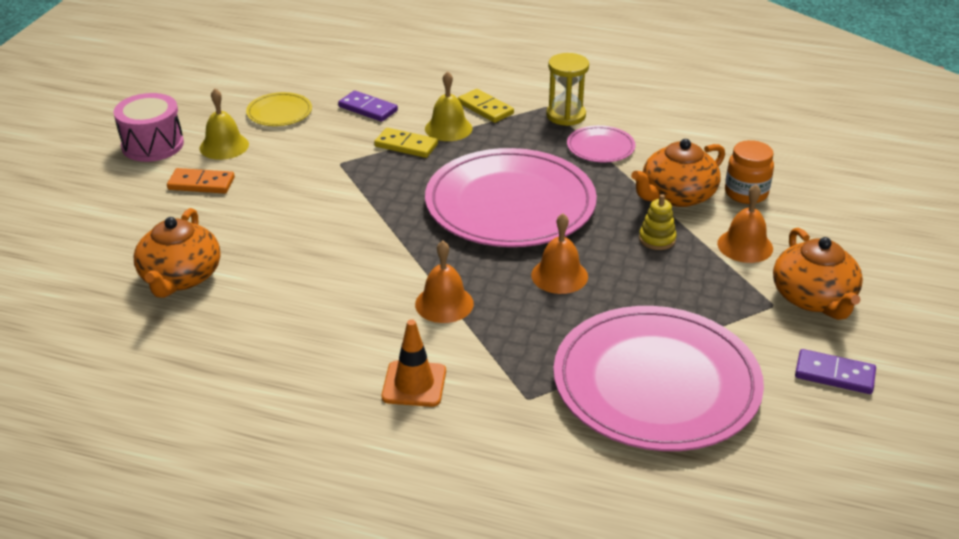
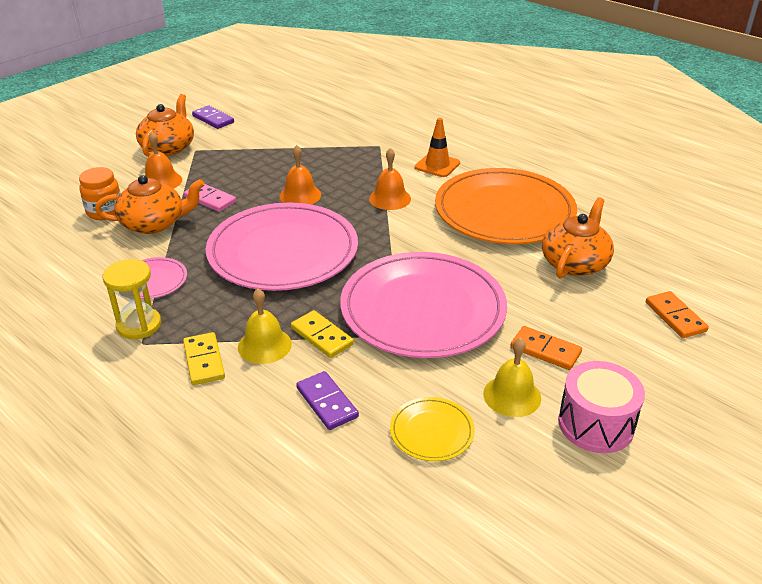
camera: 155 degrees left, 0 degrees up
(69, 245) = (675, 317): none -> orange domino
(284, 327) = (504, 211): none -> orange plate
(656, 383) = (306, 136): pink plate -> pink plate (423, 309)
(657, 239) = (210, 199): yellow stacking toy -> pink domino

